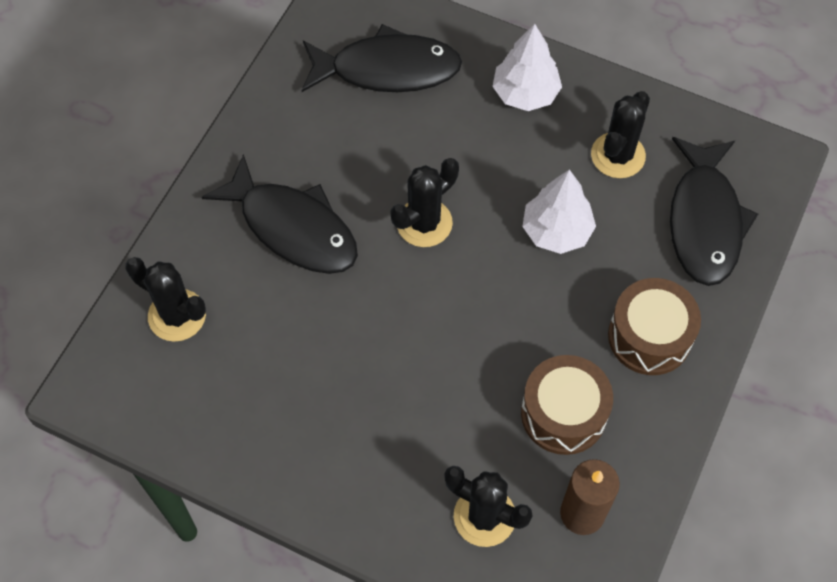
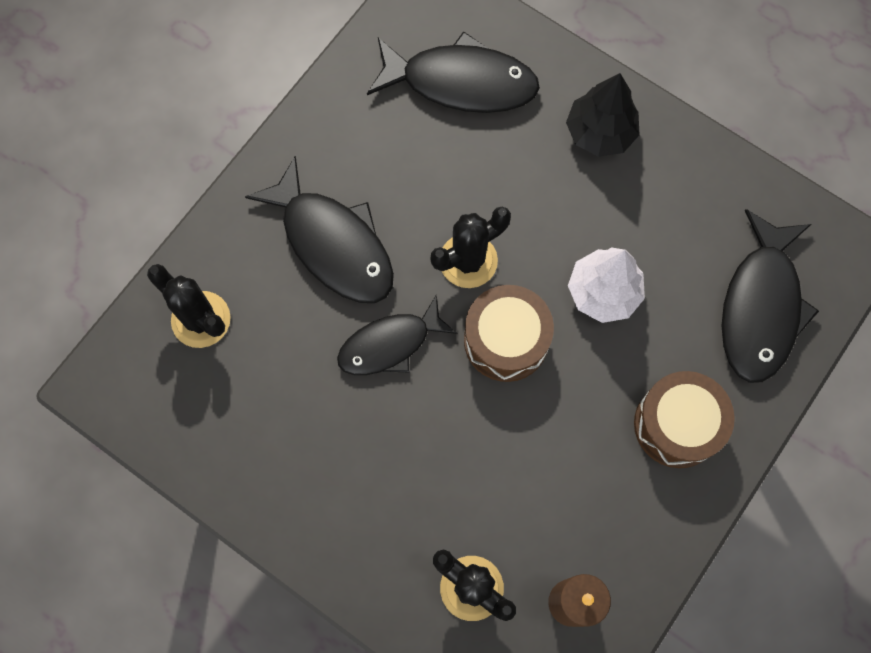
camera: 10 degrees right, 10 degrees up
(363, 309) = (389, 344): none -> black fish
(525, 93) = (600, 132): white tree -> black tree
(563, 413) = (572, 493): brown drum -> brown drum (506, 340)
(618, 155) = (684, 218): black cactus -> none

